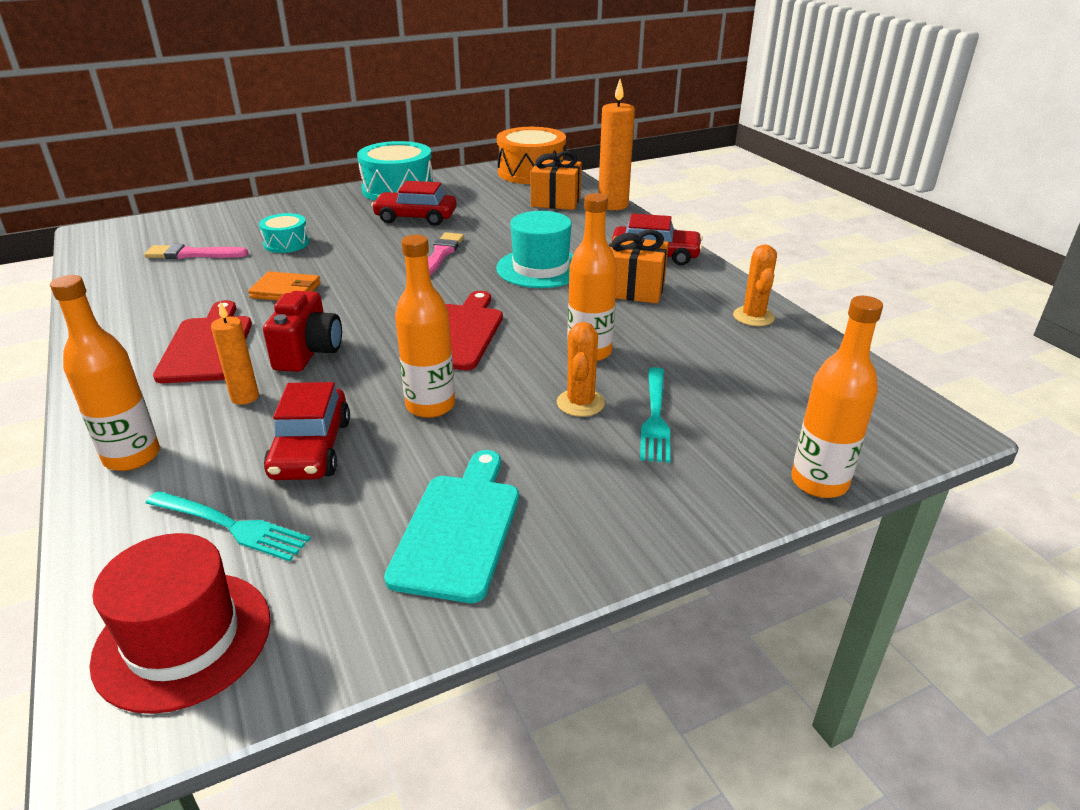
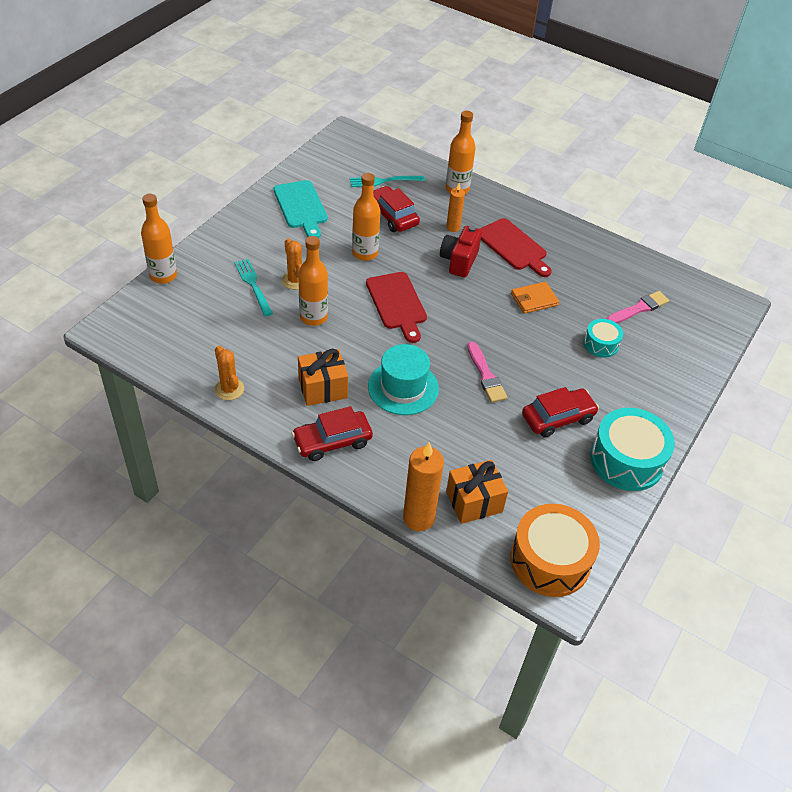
camera: 145 degrees right, 15 degrees up
(183, 639) = (355, 151): red hat -> none
(308, 353) = (459, 261): red camera -> red camera turned 45 degrees clockwise

